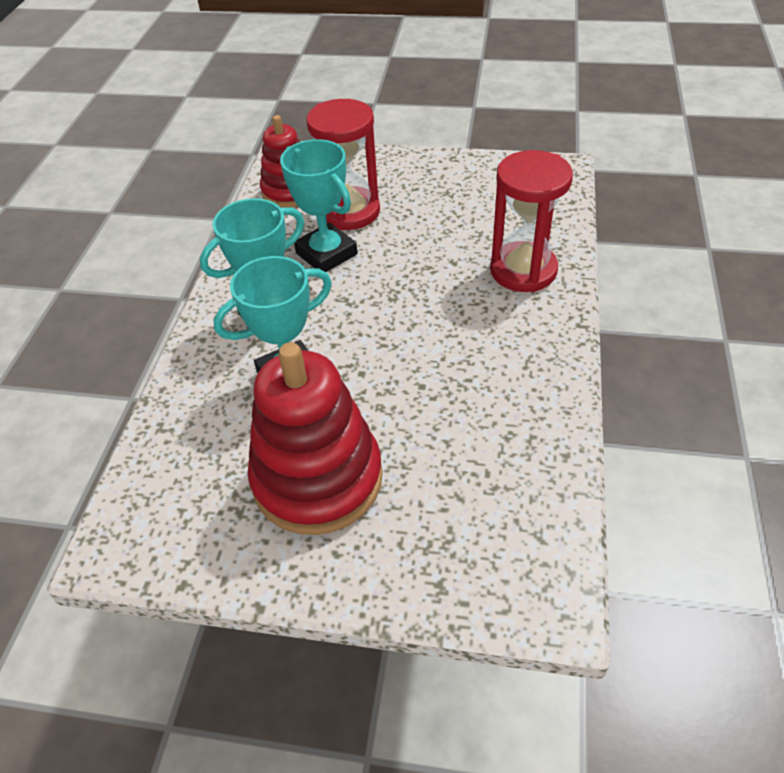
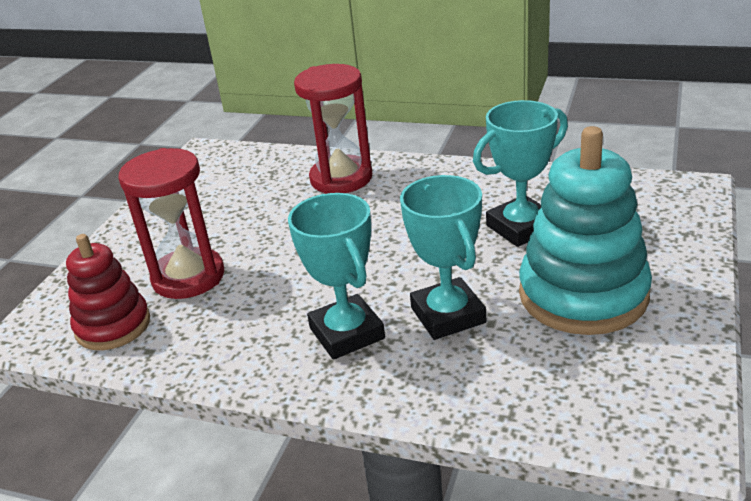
camera: 80 degrees left, 15 degrees down
(317, 478) = (583, 295): red stacking toy -> turquoise stacking toy
(326, 254) = (255, 294): turquoise trophy -> turquoise trophy (521, 227)

